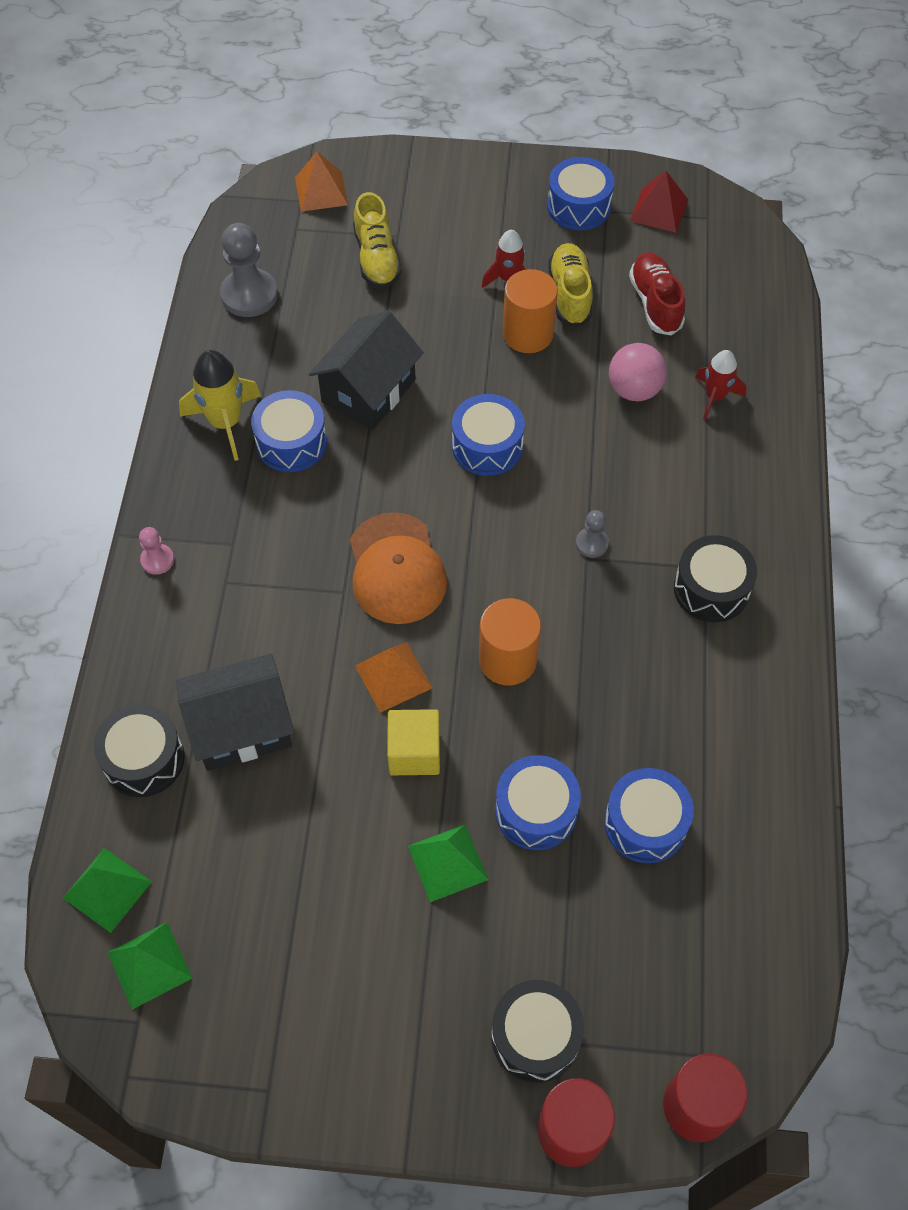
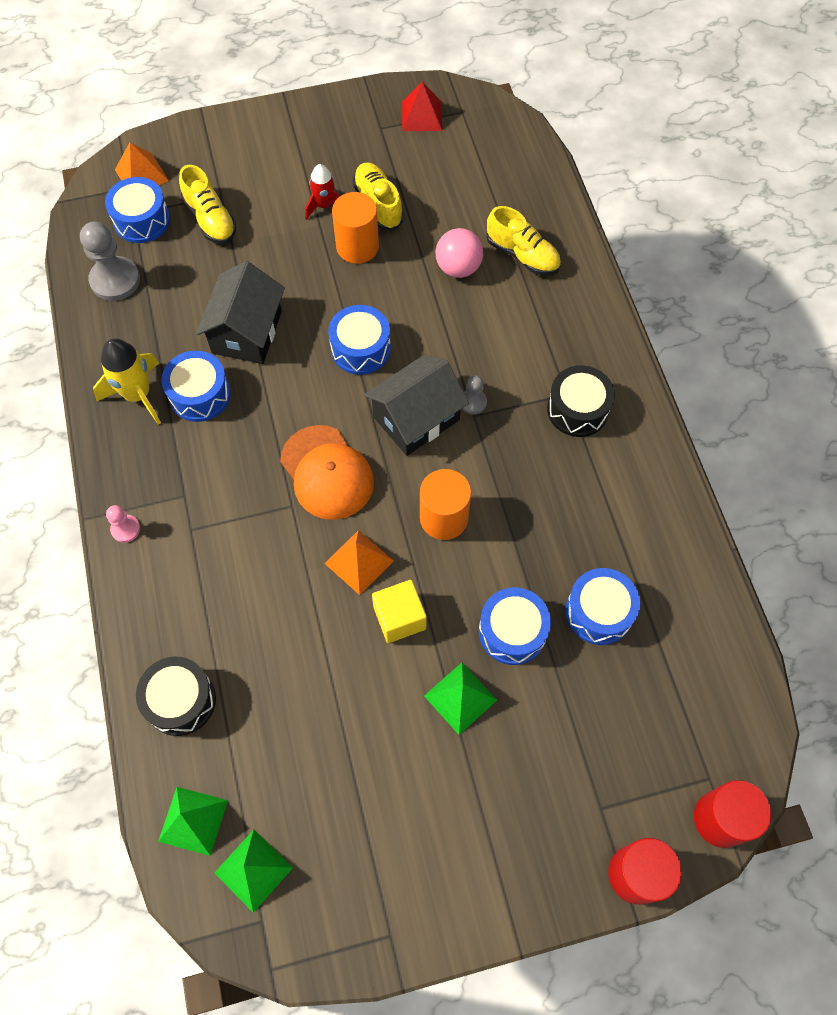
camera: 20 degrees left, 5 degrees up
(241, 727) = (251, 646): black house -> black house (416, 418)
(535, 1036) = (580, 811): black drum -> none
(579, 206) = (357, 130): blue drum -> blue drum (142, 220)
(655, 303) = (448, 192): red shoe -> none
(715, 397) = (522, 255): red rocket -> yellow shoe

